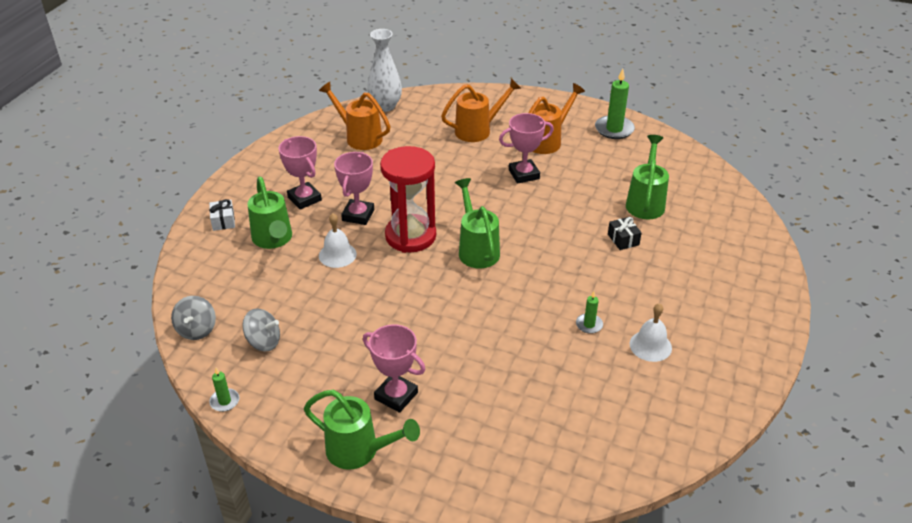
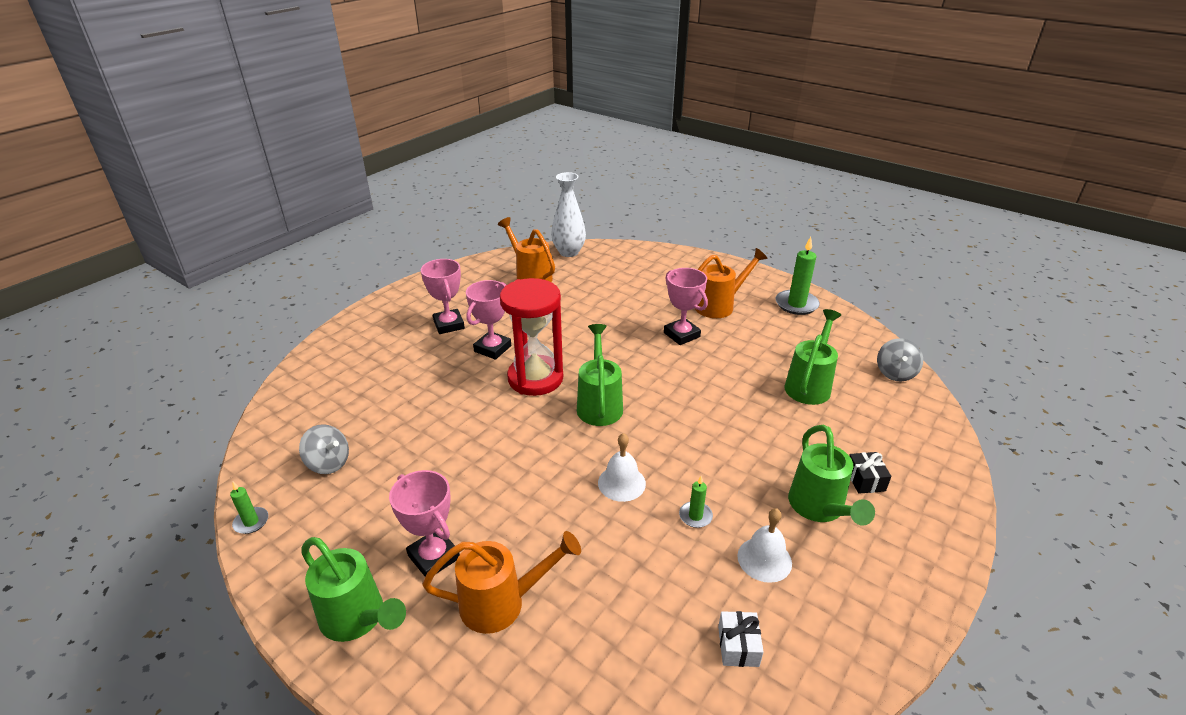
camera: 15 degrees right, 5 degrees down
(197, 330) = (272, 437): grey spinning top -> grey spinning top (895, 373)
(223, 221) = (361, 333): white gift -> white gift (738, 646)
(273, 239) = (398, 359): green watering can -> green watering can (819, 508)
(337, 255) = (452, 384): white bell -> white bell (621, 483)
(477, 130) = (650, 286): orange watering can -> orange watering can (501, 603)
(524, 174) = (681, 335): pink trophy -> pink trophy turned 60 degrees clockwise
(623, 239) = (770, 422): black gift -> black gift (865, 480)

